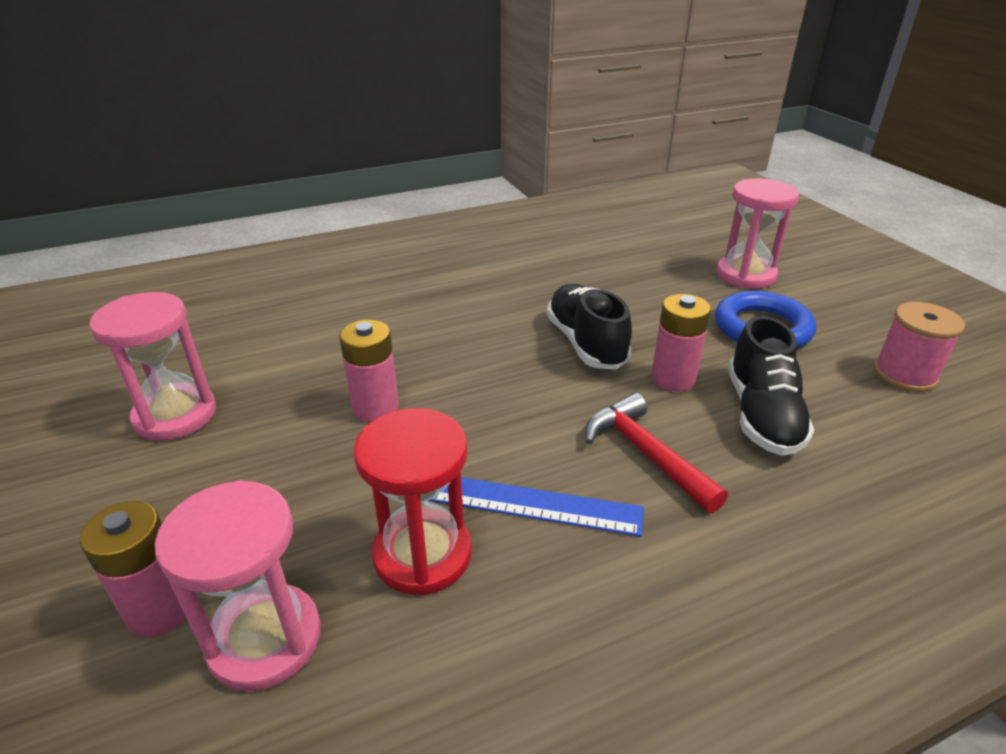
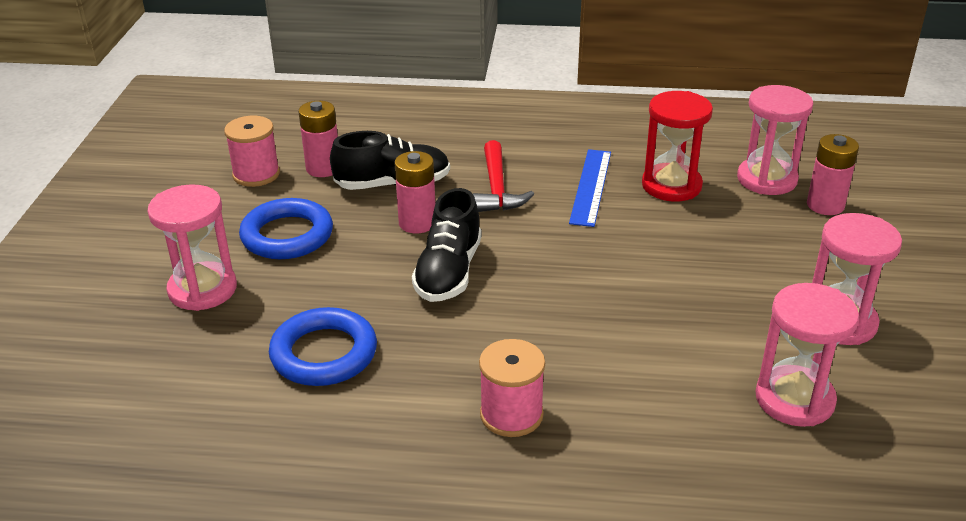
camera: 150 degrees left, 0 degrees up
(230, 337) = (794, 399): none -> pink hourglass
(375, 408) = (666, 275): pink battery -> pink battery (323, 168)
(444, 273) = (511, 414): none -> pink spool
(535, 504) = (591, 187): blue ruler -> blue ruler turned 60 degrees clockwise
(603, 267) = (324, 353): none -> blue ring
(762, 415) = (393, 184): black shoe -> black shoe turned 45 degrees clockwise

